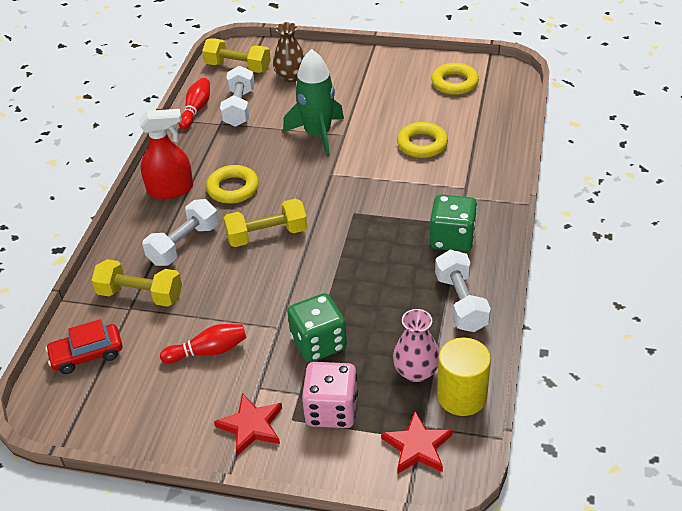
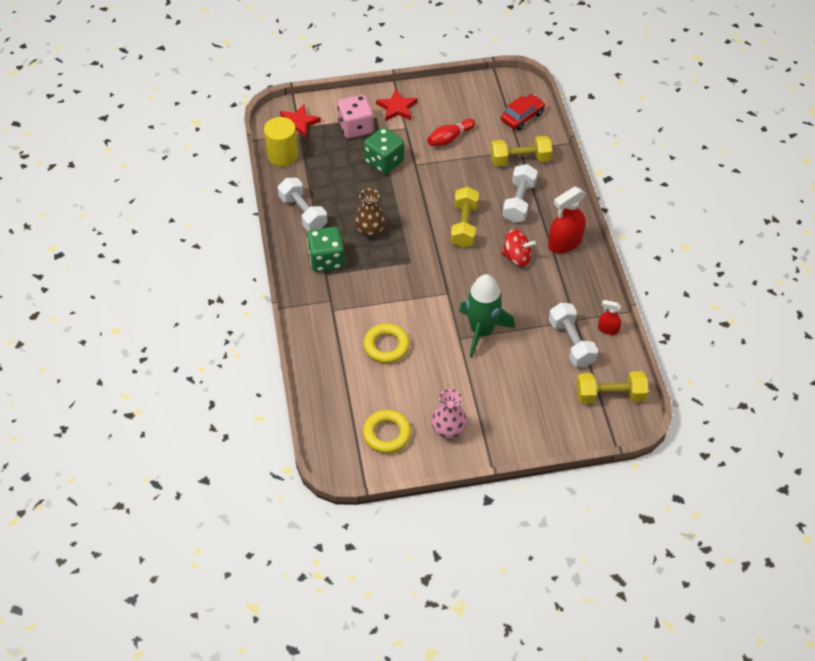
camera: 155 degrees right, 10 degrees up
(196, 110) = (608, 329): red bowling pin -> red spray bottle
(233, 188) = (517, 257): yellow ring -> red spinning top
(267, 235) = (464, 225): yellow dumbbell -> yellow dumbbell turned 45 degrees counterclockwise
(291, 76) = (550, 397): brown vase -> brown vase (370, 230)
(416, 371) = (315, 161): pink vase -> pink vase (448, 429)

